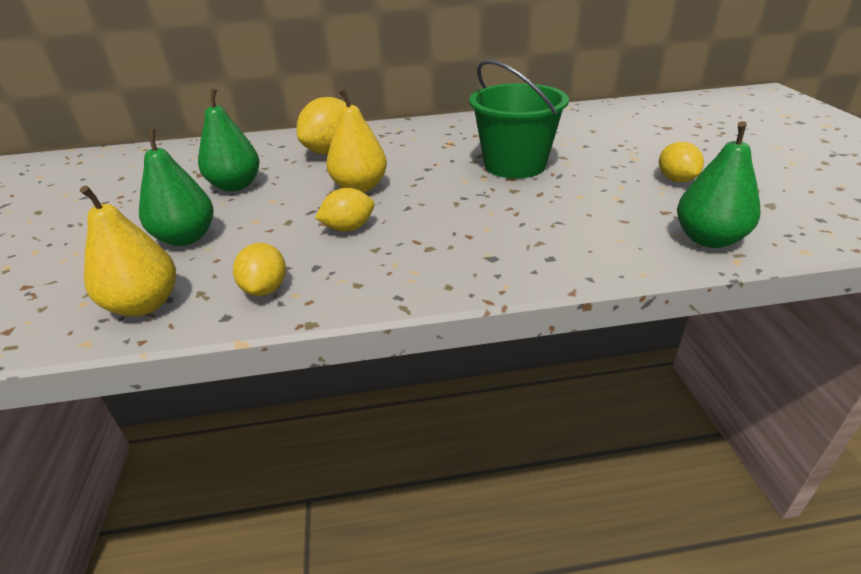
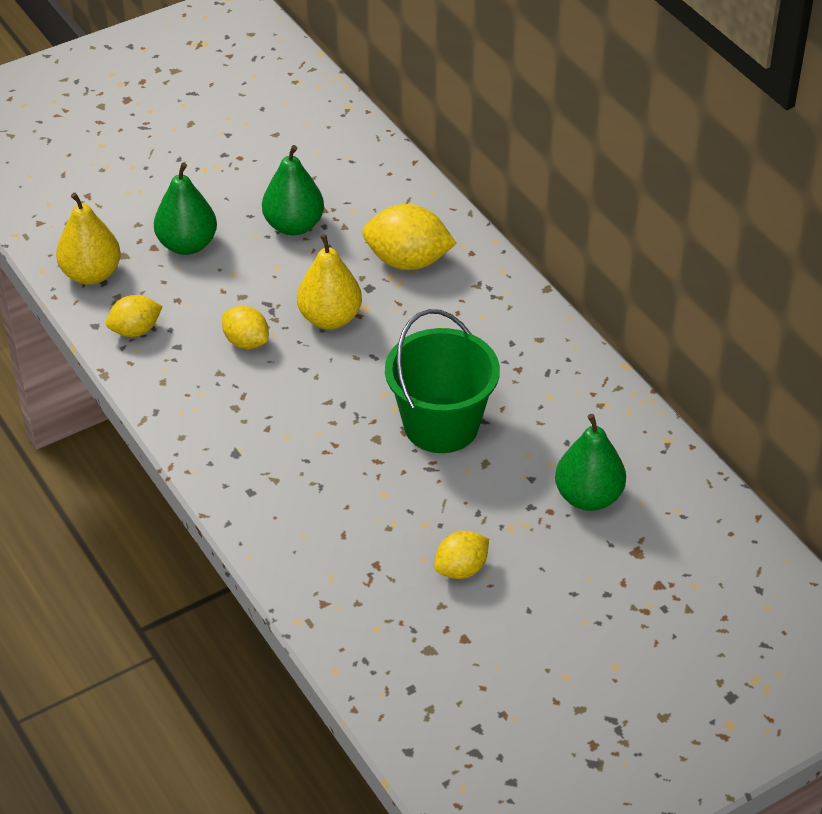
camera: 65 degrees right, 10 degrees up
(708, 239) = (329, 599): green pear -> green pear (588, 497)

